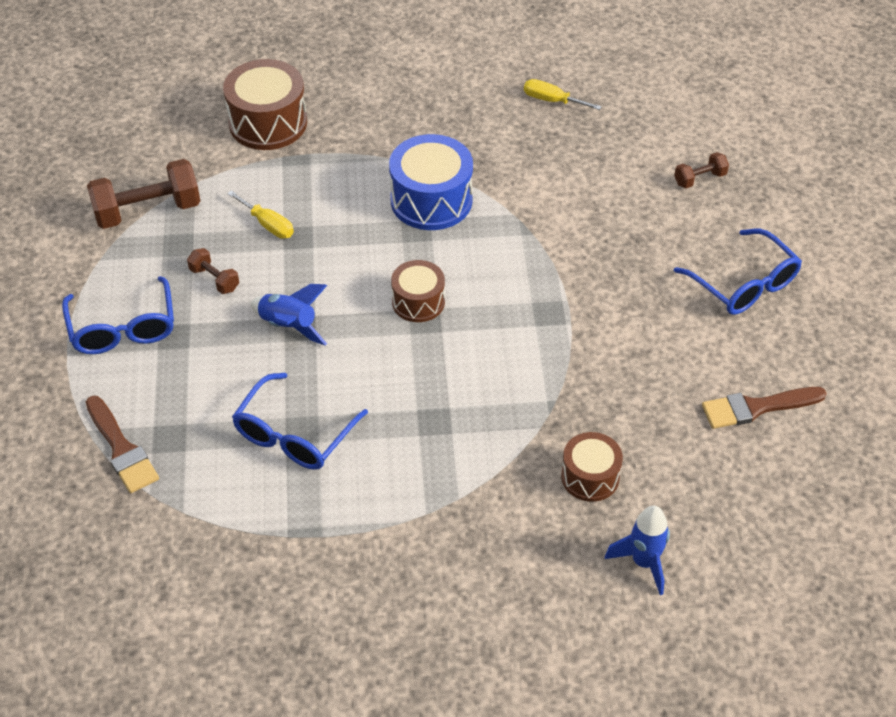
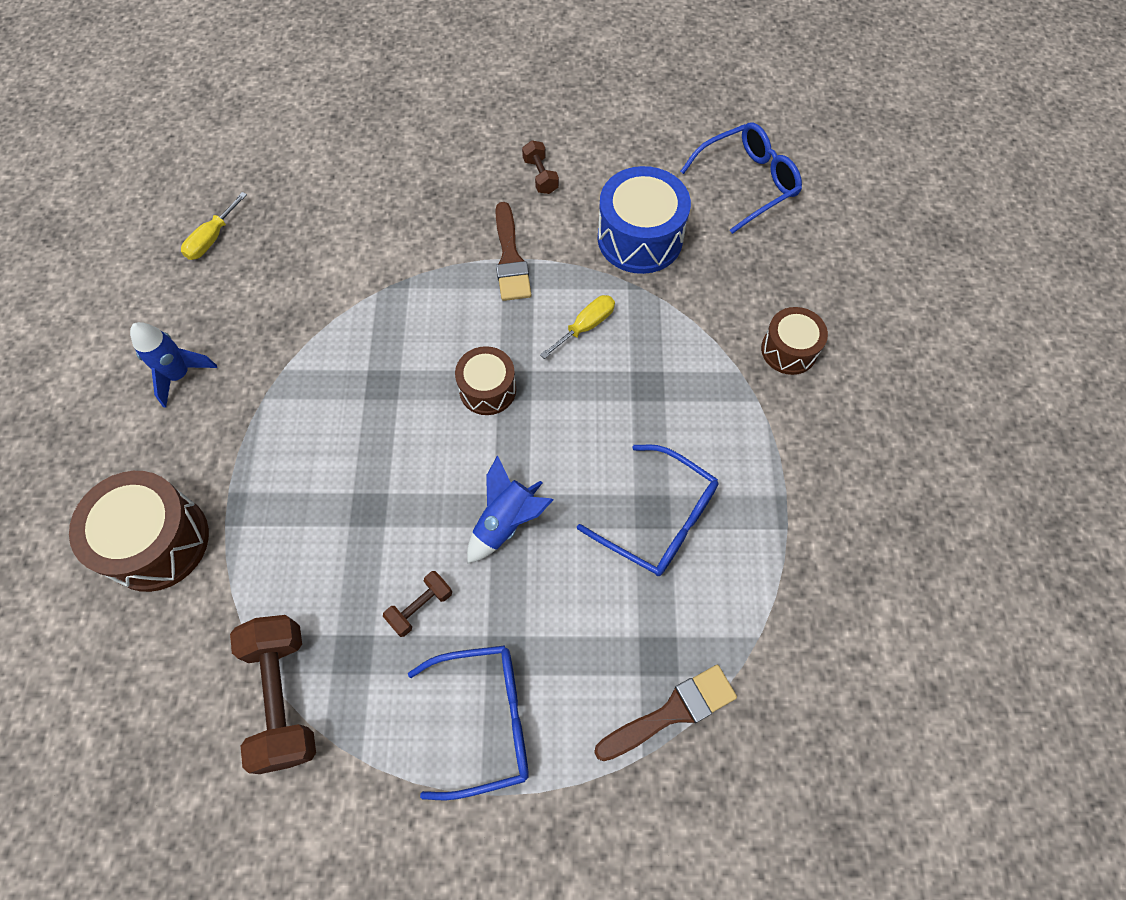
camera: 85 degrees left, 15 degrees up
(268, 225) = (341, 543): yellow screwdriver -> yellow screwdriver (586, 326)
(431, 200) = (339, 366): blue drum -> blue drum (640, 238)
(590, 477) = (717, 265): brown drum -> brown drum (789, 350)
(643, 562) = (806, 238): blue rocket -> blue rocket (180, 375)
(700, 179) = (362, 133): brown dumbbell -> brown dumbbell (540, 176)
(744, 284) = (504, 123): blue glasses -> blue glasses (748, 182)
(757, 407) = (645, 137): brown brush -> brown brush (510, 258)

